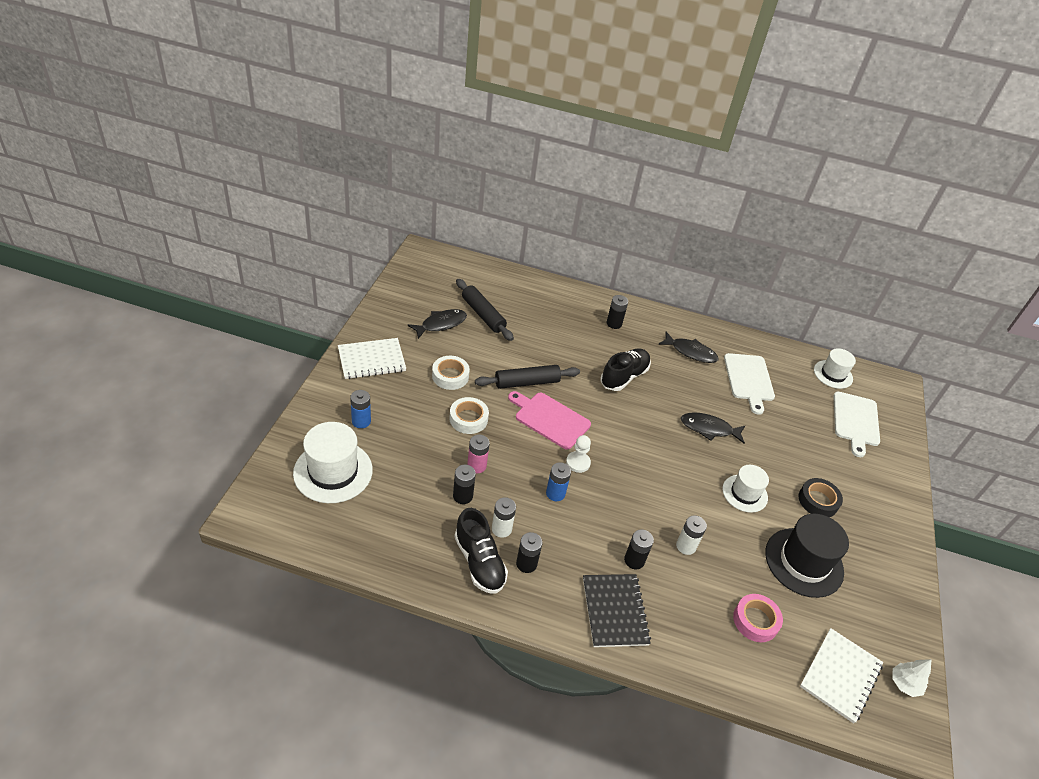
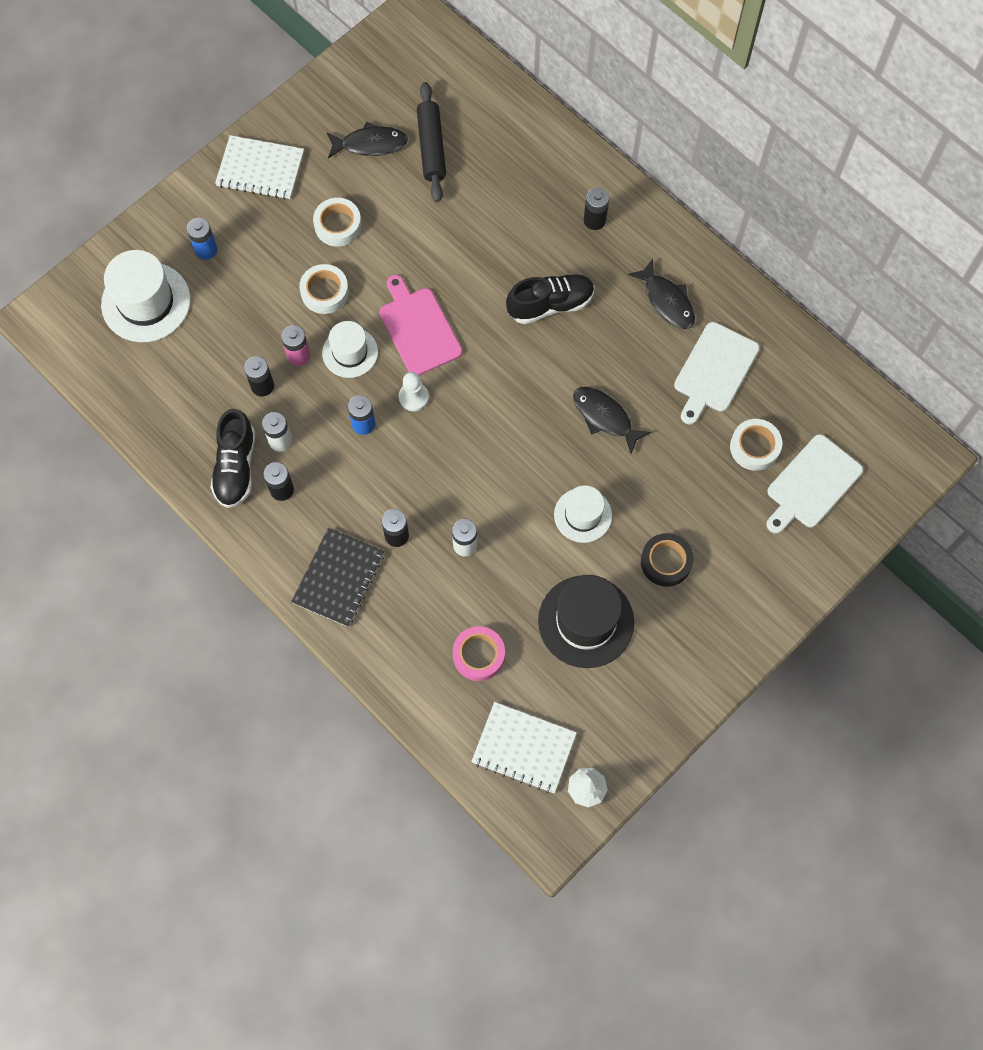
camera: 35 degrees right, 25 degrees up
(527, 382) = (423, 268): black rolling pin -> none
(807, 413) = (754, 447): none -> white tape
(833, 374) = (842, 407): white hat -> white hat (350, 352)
(840, 675) = (524, 748): white notebook -> white notebook turned 45 degrees clockwise

